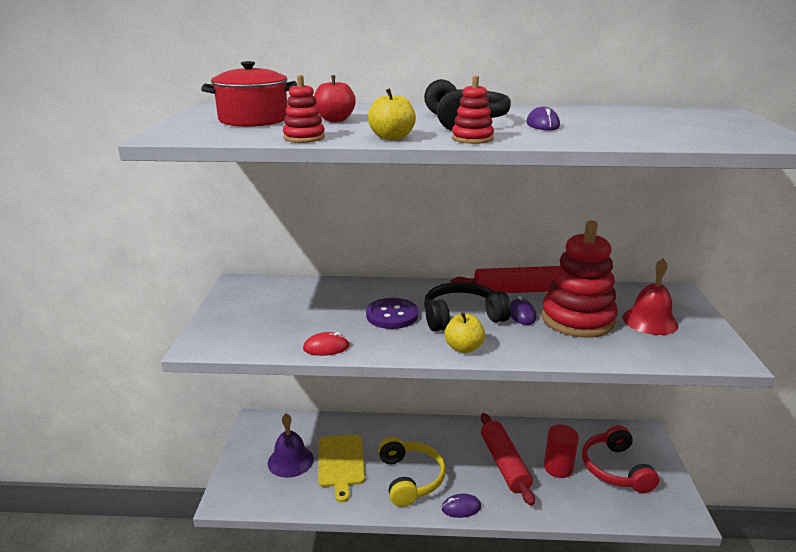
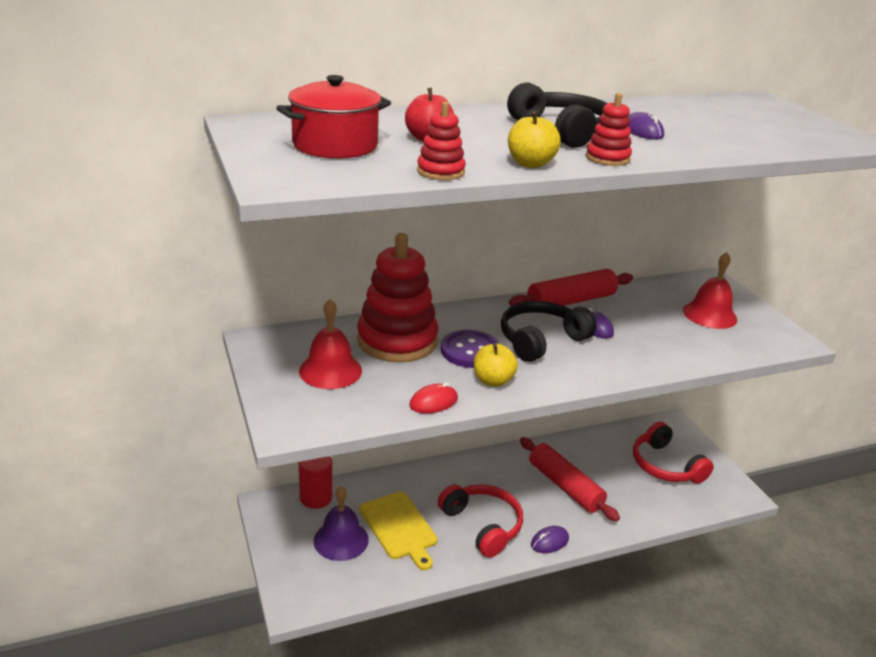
camera: 25 degrees left, 5 degrees up
(269, 311) = (330, 370): none -> red bell
(410, 478) = (483, 525): yellow headphones -> red headphones
(463, 348) = (570, 375): yellow apple -> yellow apple (493, 381)
(558, 468) = (616, 477): red cylinder -> red cylinder (316, 497)
(577, 319) = (648, 324): red stacking toy -> red stacking toy (397, 341)

